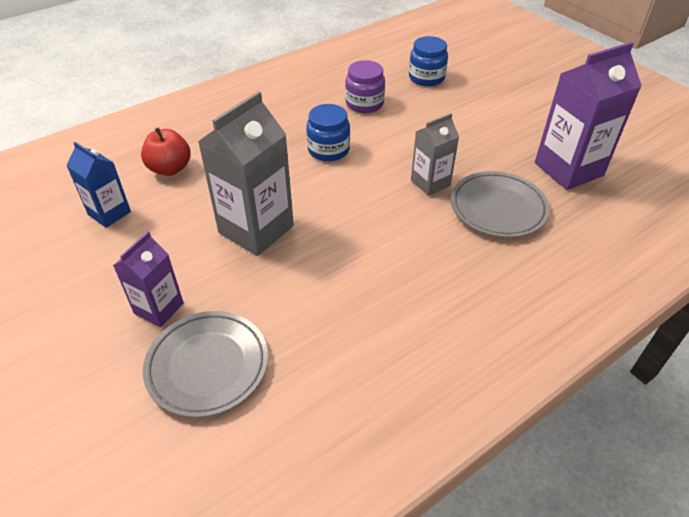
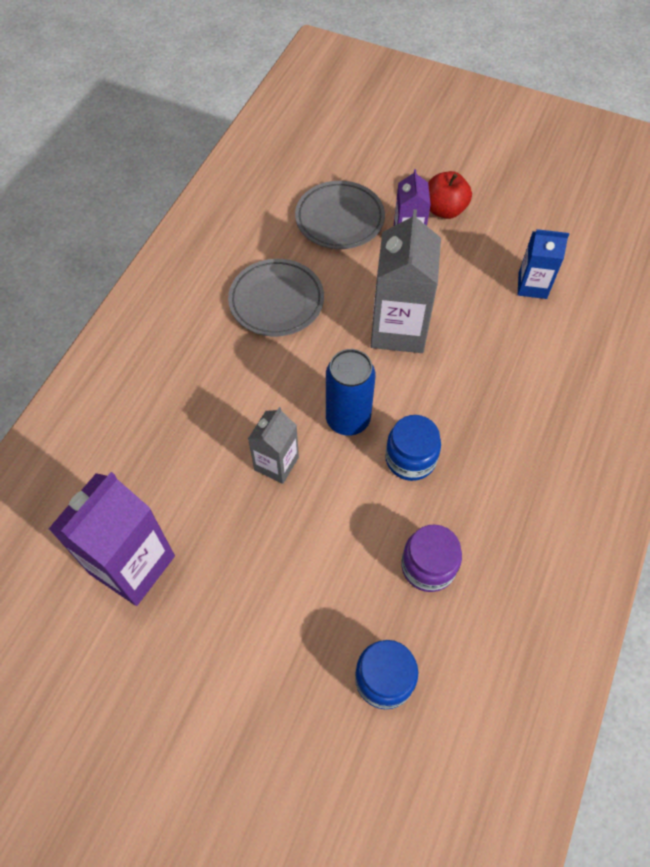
camera: 150 degrees right, 15 degrees up
(170, 169) = (538, 354): red apple -> red apple (444, 210)
(354, 187) = (348, 419): none -> blue can
(498, 208) = (193, 461): grey plate -> grey plate (276, 301)

